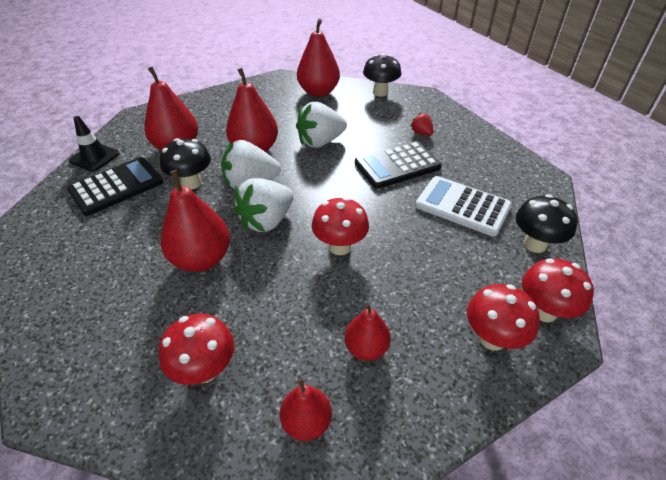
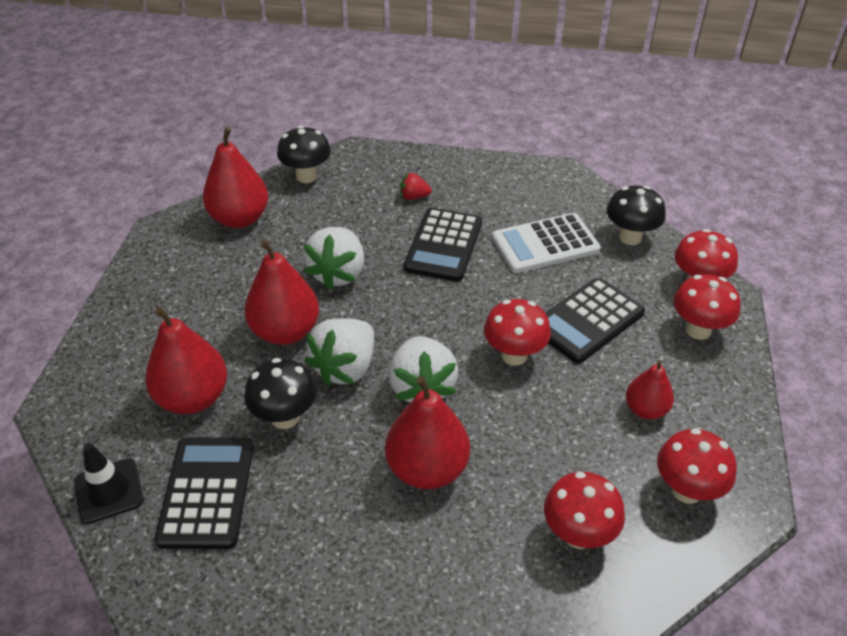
camera: 50 degrees left, 0 degrees up
(306, 422) = (686, 490): red pear -> red mushroom
(417, 266) = (588, 321): none -> black calculator

